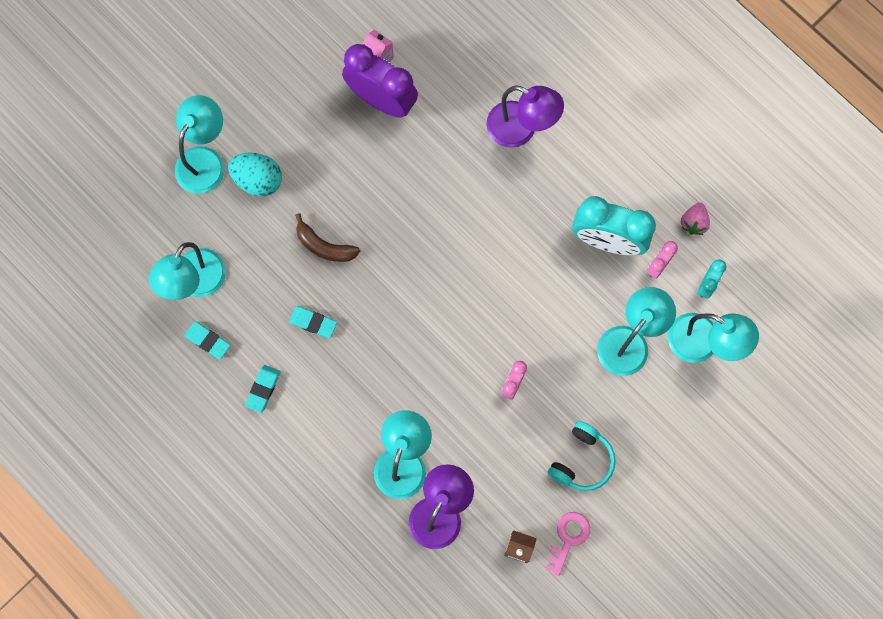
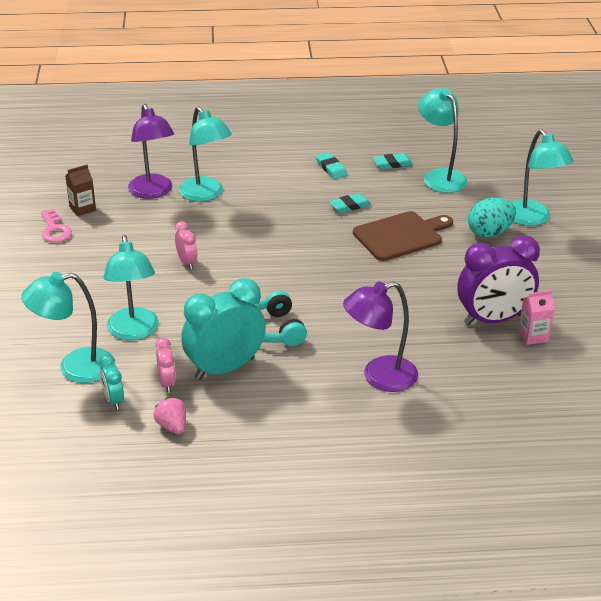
camera: 130 degrees right, 40 degrees down
(324, 246) = (401, 236): brown banana -> brown cutting board
(582, 460) = (91, 262): turquoise headphones -> turquoise headphones (274, 330)

